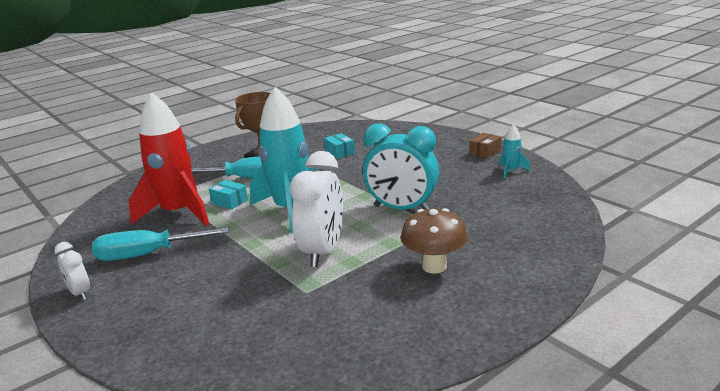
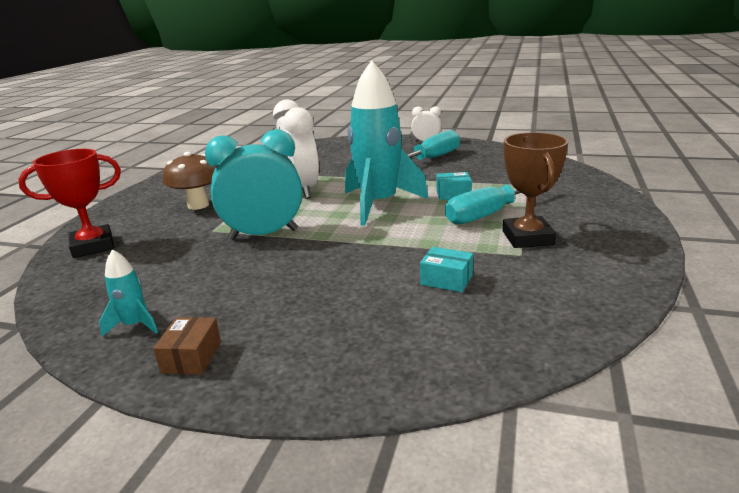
camera: 145 degrees right, 0 degrees up
(178, 213) = (476, 177): red rocket -> none
(546, 241) = (93, 246): none -> red trophy

